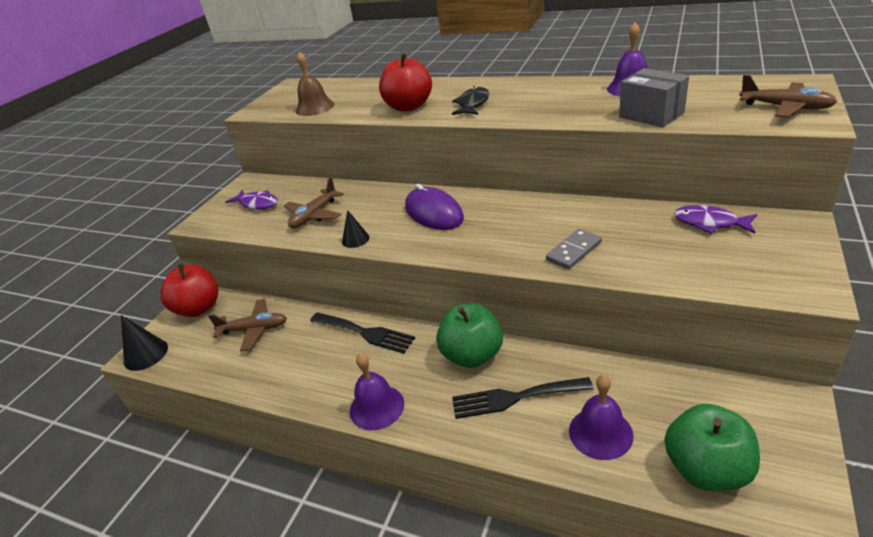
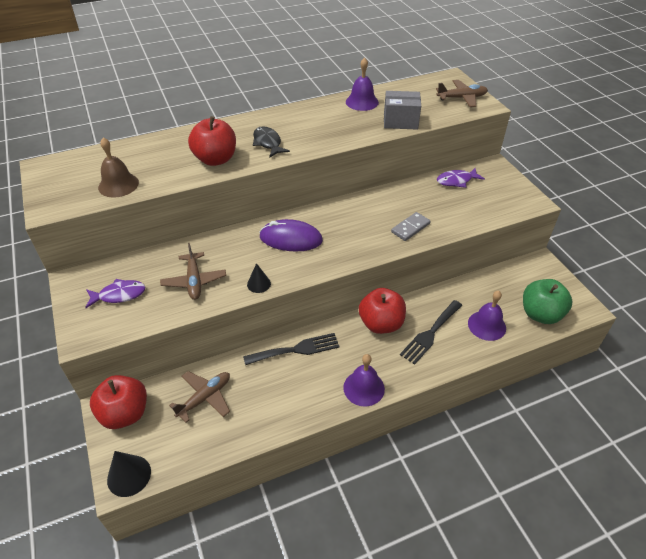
camera: 50 degrees left, 10 degrees up
(472, 355) = (381, 324): green apple -> red apple
(573, 251) = (410, 228): grey domino -> grey domino turned 45 degrees clockwise

